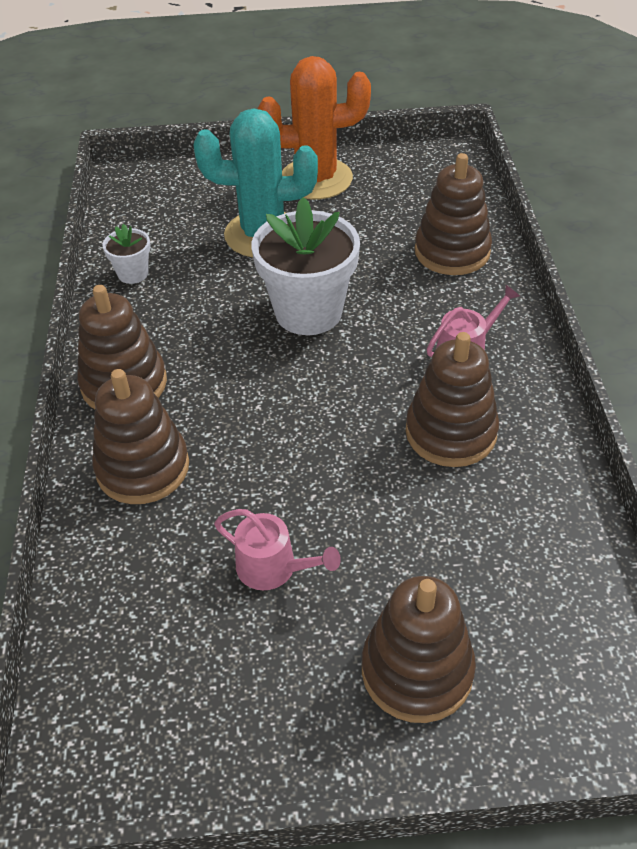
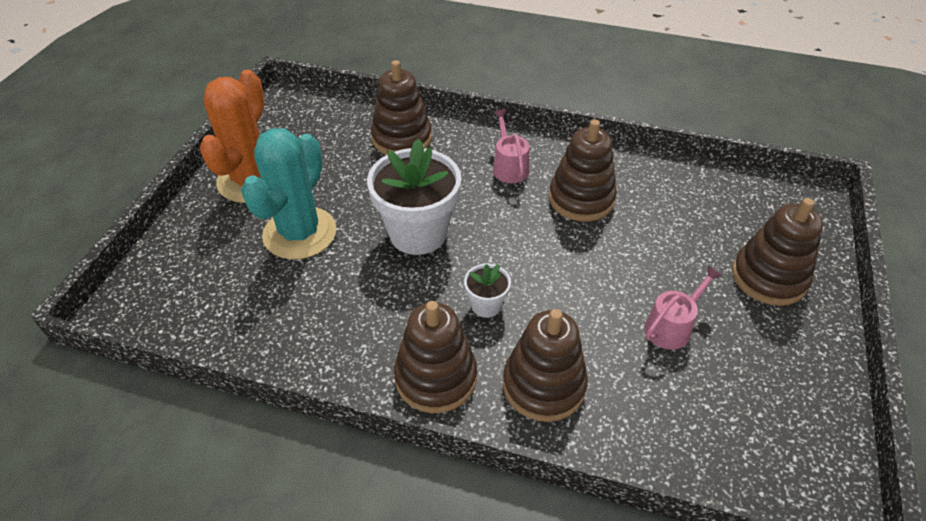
camera: 70 degrees left, 0 degrees up
(133, 274) = (286, 338): white flower pot -> white flower pot (486, 305)

